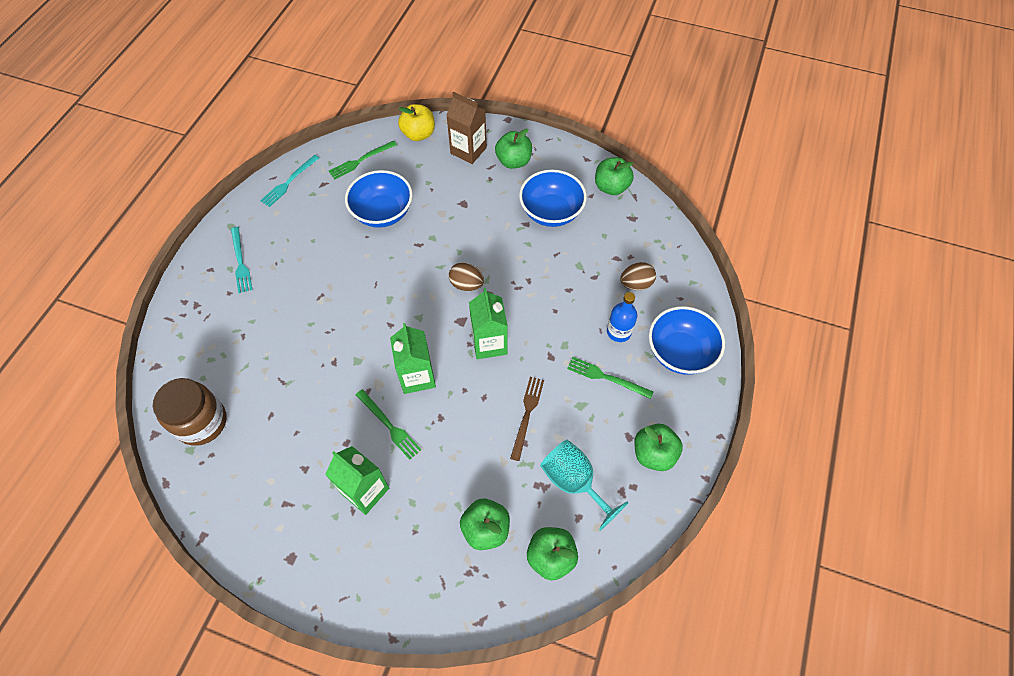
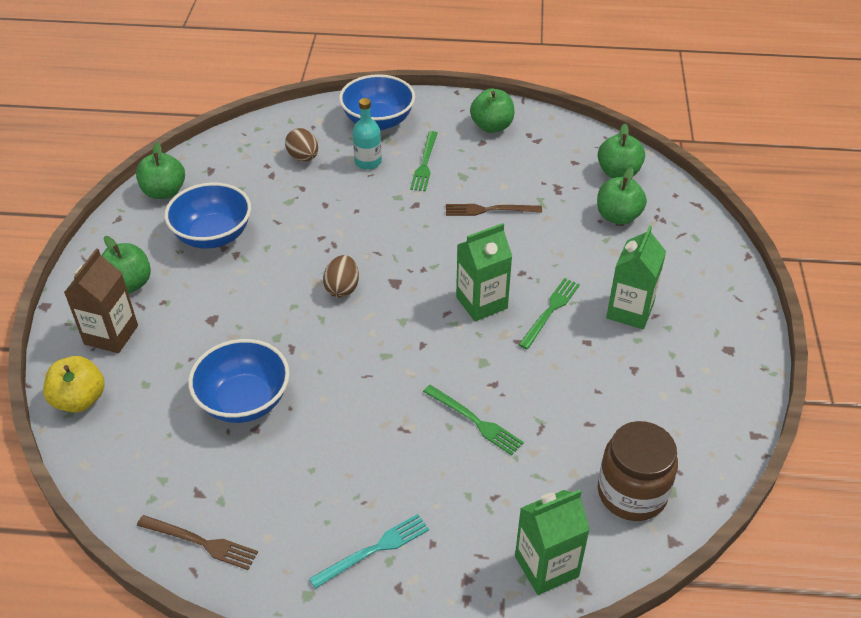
camera: 105 degrees left, 15 degrees down
(289, 182) = (201, 542): turquoise fork -> brown fork
(361, 160) = (143, 458): green fork -> green fork (475, 421)
(489, 343) = (416, 253): green carton -> green carton (546, 566)
(574, 482) = (543, 169): turquoise goblet -> none
(619, 332) = (368, 162): blue bottle -> turquoise bottle

